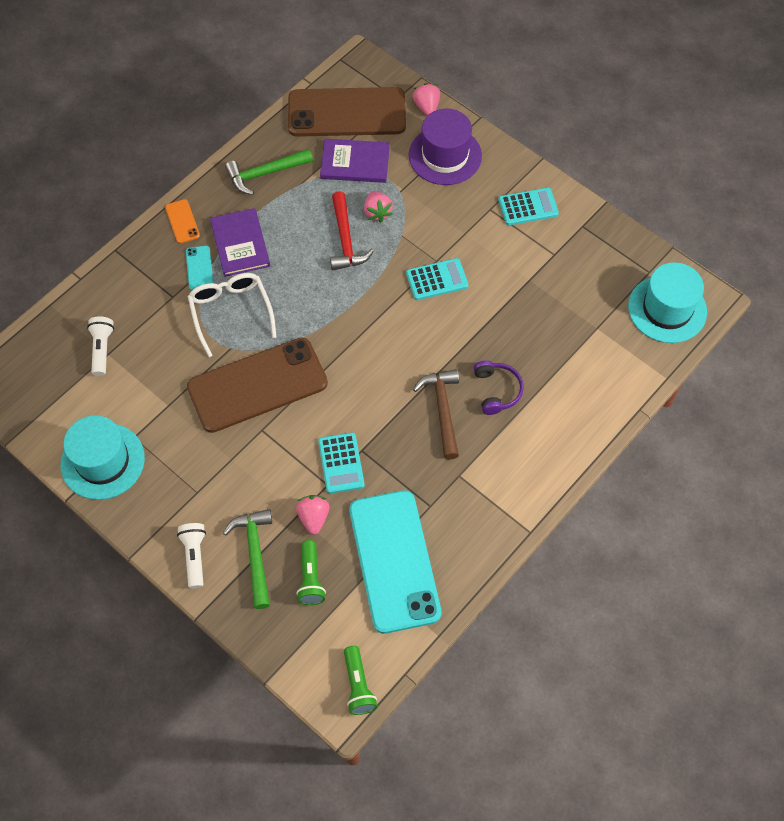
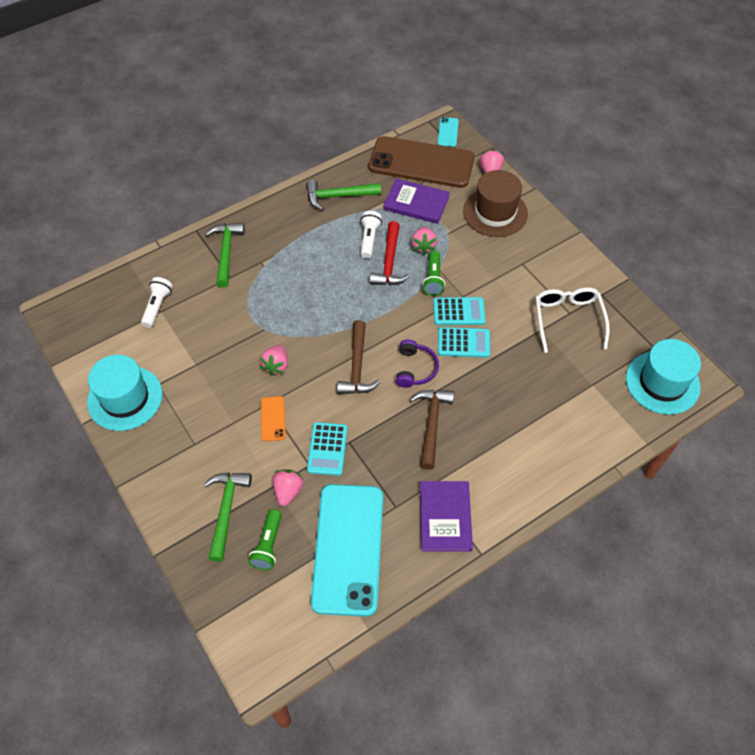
camera: 15 degrees right, 5 degrees down
(158, 268) = (226, 252): none -> green hammer
(182, 221) = (258, 219): orange phone -> orange phone (273, 418)
(194, 556) = (173, 499): white flashlight -> white flashlight (369, 239)
(199, 268) = (259, 259): turquoise phone -> turquoise phone (448, 132)
(231, 312) = (273, 300): white glasses -> white glasses (568, 320)
(240, 244) = (300, 247): purple book -> purple book (445, 517)
(257, 385) = (276, 365): brown phone -> pink strawberry
(345, 366) = (357, 367): none -> brown hammer
(358, 685) = (279, 656): green flashlight -> green flashlight (433, 279)
(445, 155) = (495, 212): purple hat -> brown hat
(496, 390) = (485, 418): purple headphones -> purple headphones (415, 369)
(528, 207) = (556, 269): turquoise calculator -> turquoise calculator (463, 343)

